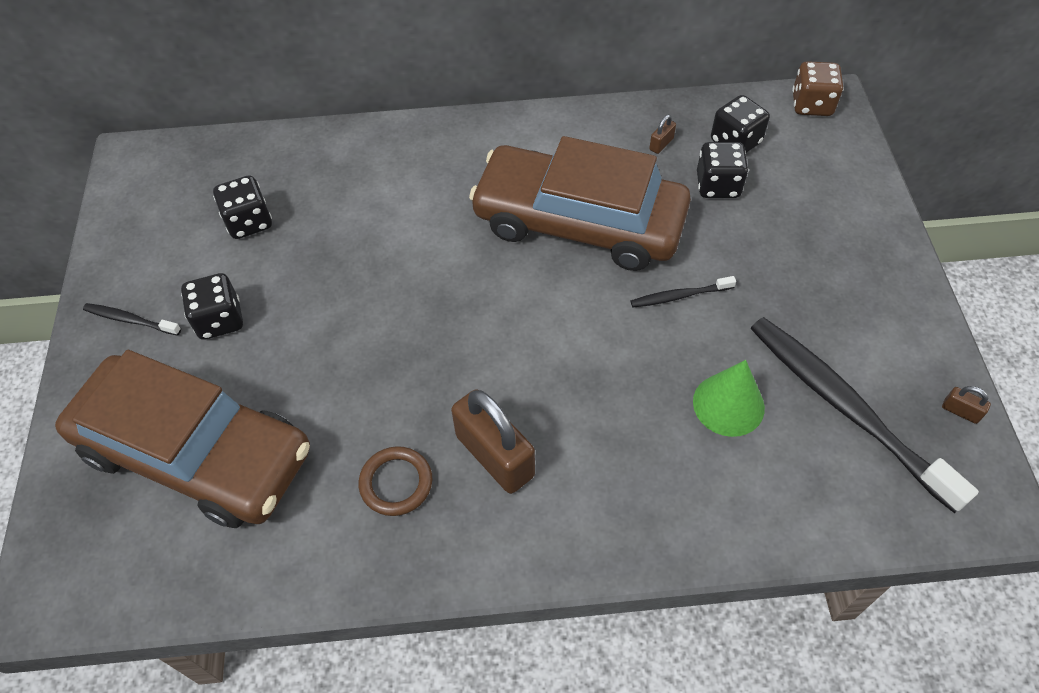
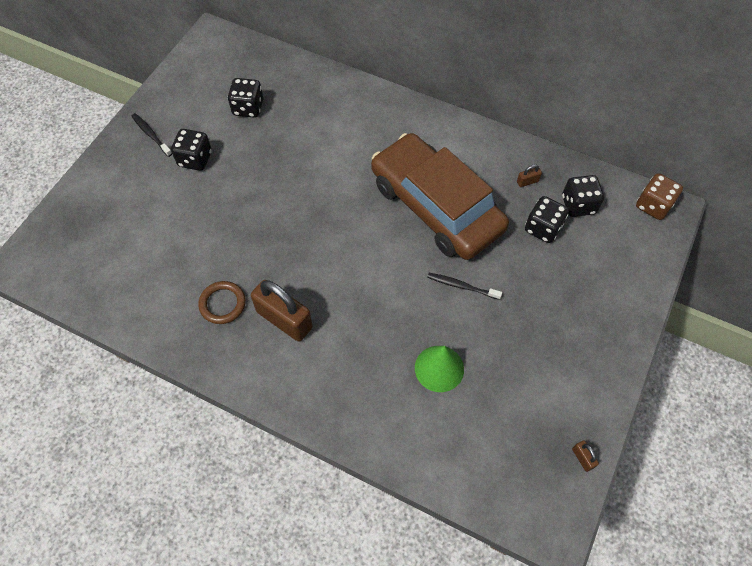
camera: 30 degrees right, 5 degrees up
(195, 452) = (136, 228): brown car -> none
(495, 456) = (284, 319): brown padlock -> brown padlock turned 45 degrees counterclockwise
(846, 408) = (510, 413): black toothbrush -> none

